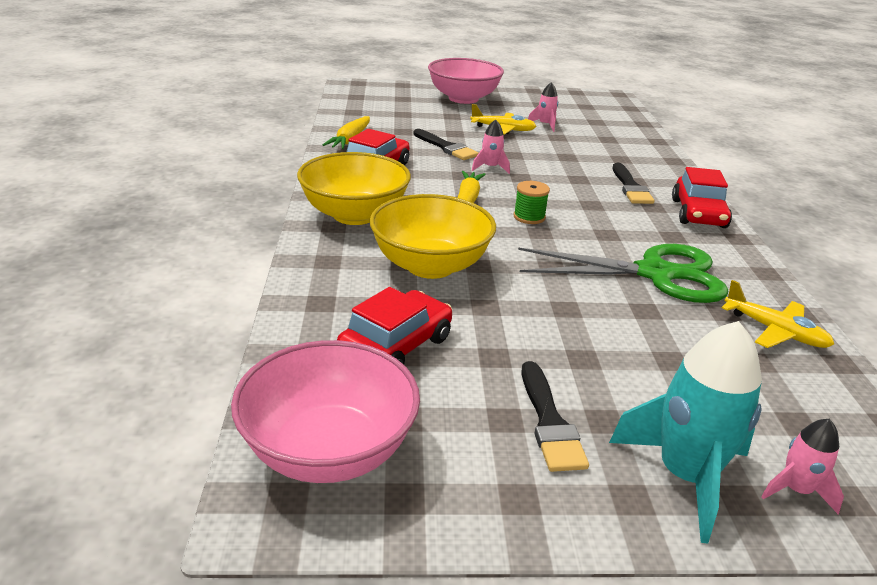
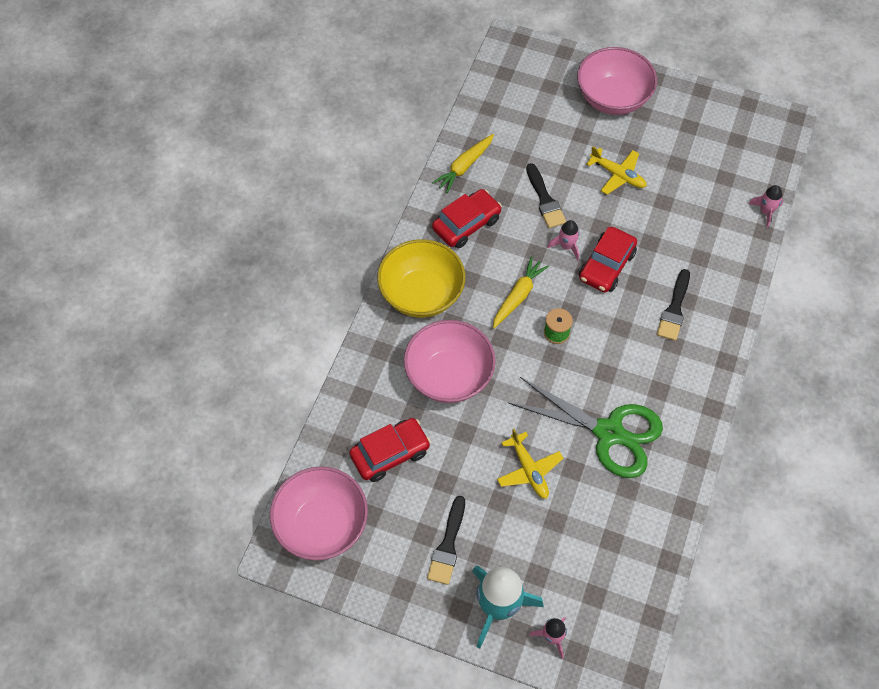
camera: 25 degrees right, 30 degrees up
(430, 265) = (449, 376): yellow bowl -> pink bowl
(545, 125) = (666, 174): pink rocket -> pink rocket (765, 212)
(698, 213) = (705, 365): red car -> red car (606, 266)
(775, 331) = (649, 518): yellow plane -> yellow plane (529, 470)

